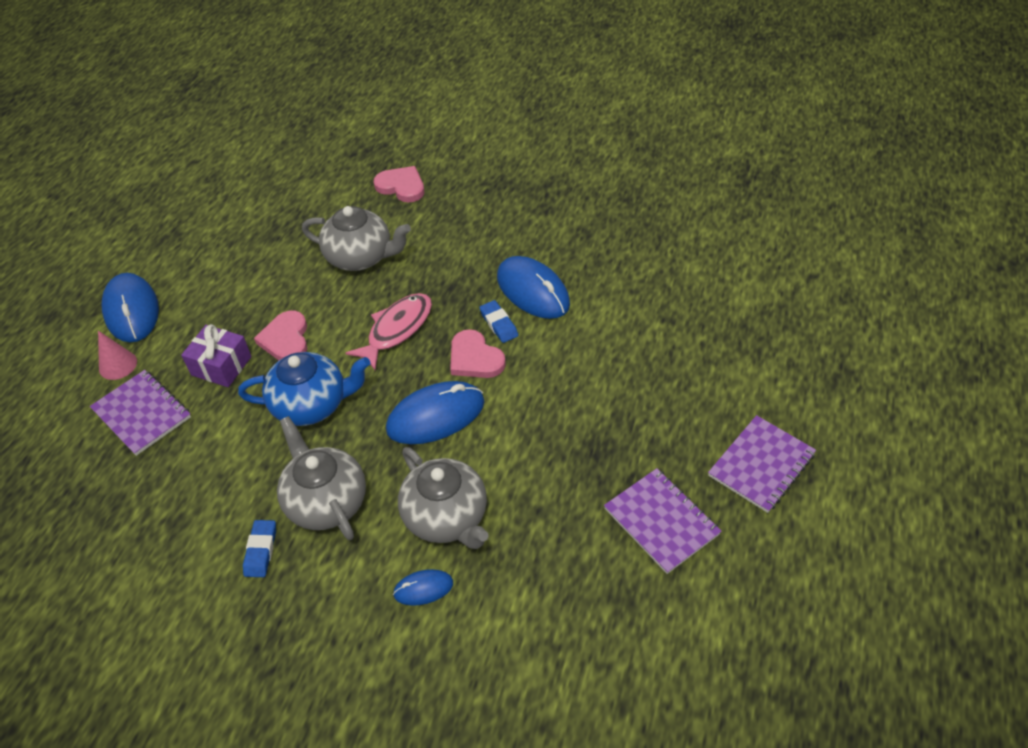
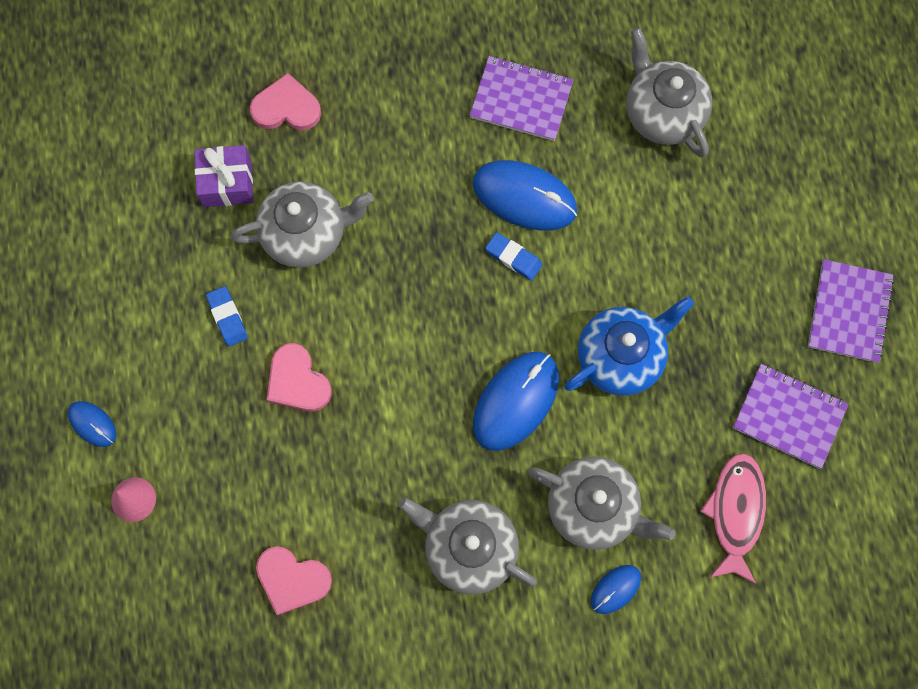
camera: 30 degrees left, 25 degrees up
(132, 310) = (92, 424): blue mouse -> blue mouse, size x0.51
(142, 413) = (208, 543): purple notebook -> purple notebook (521, 100)
(221, 366) = (250, 446): purple gift -> purple gift (227, 183)
(261, 550) = (441, 628): blue eraser -> blue eraser (227, 317)
(312, 405) = (381, 448): blue teapot -> blue teapot (621, 356)
(397, 329) = (410, 314): pink fish -> pink fish (735, 513)
(475, 358) = (514, 313): pink heart -> pink heart (292, 579)
(674, 277) = (662, 113): none -> grey teapot

